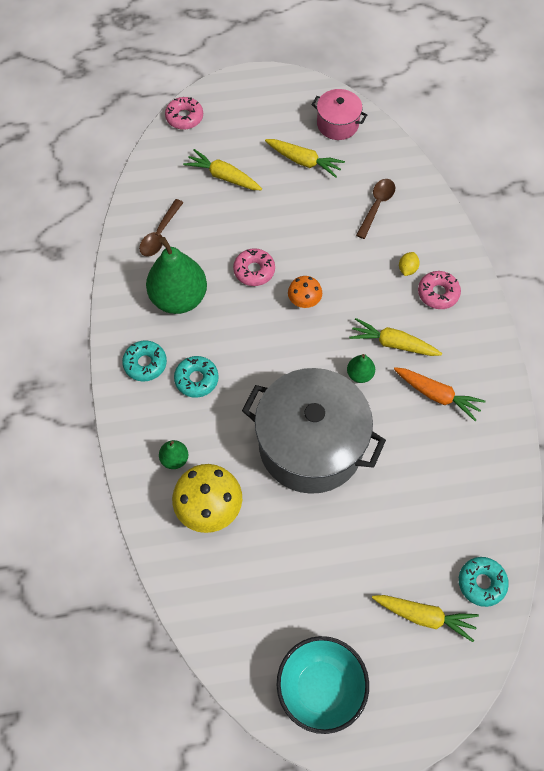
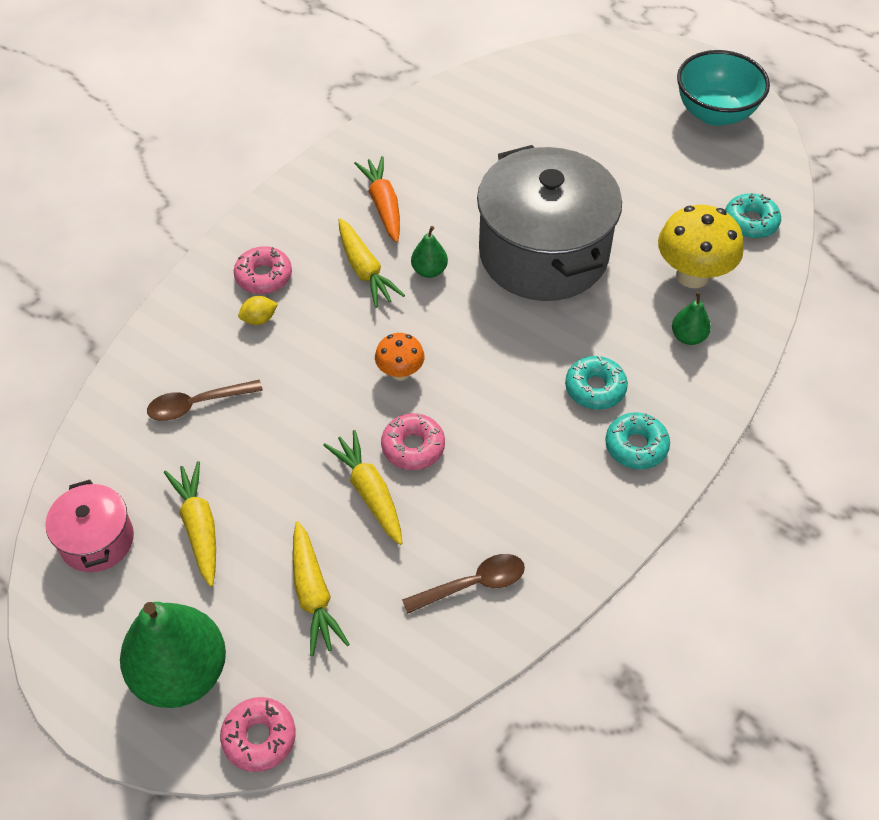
camera: 135 degrees left, 10 degrees down
(179, 298) = (529, 486): green pear -> green pear (181, 673)
(425, 616) = (585, 95): yellow carrot -> yellow carrot (369, 492)
(481, 583) = (517, 82): turquoise donut -> turquoise donut (750, 222)

